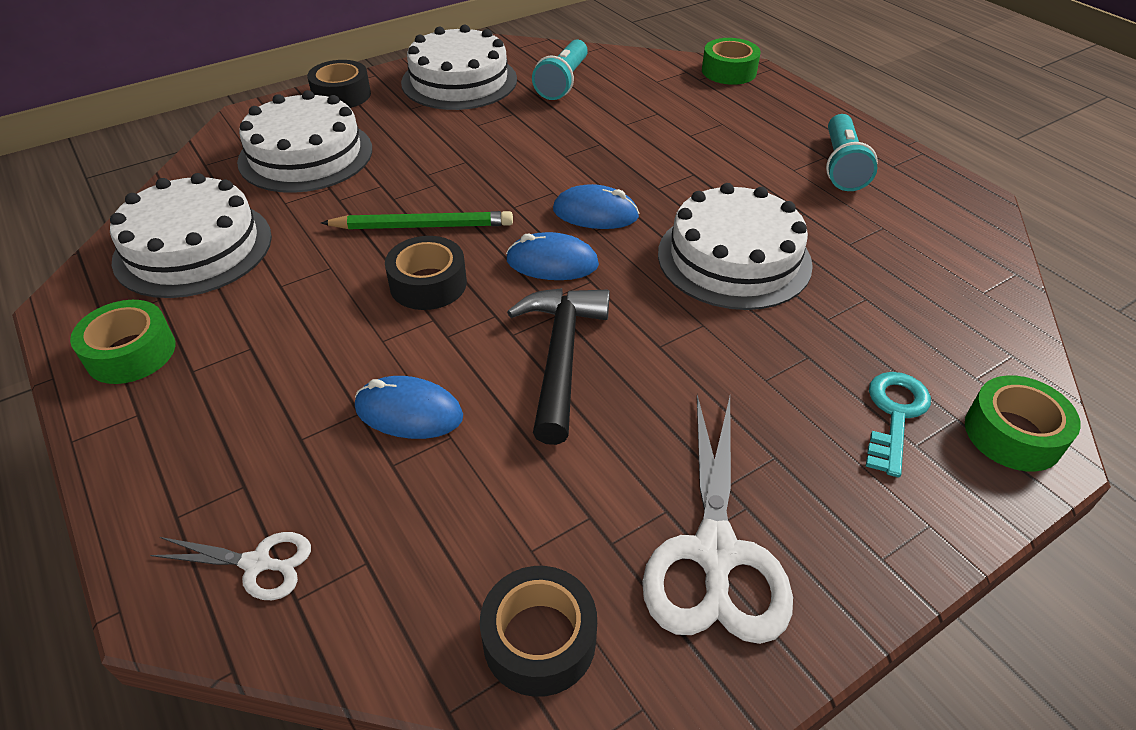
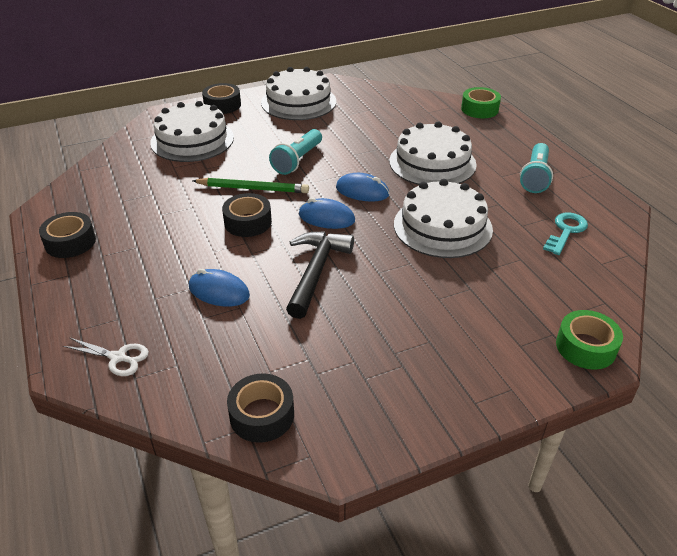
camera: 10 degrees right, 5 degrees down
(131, 353) = (70, 242): green tape -> black tape
(193, 248) = (115, 188): white cake -> white cake (432, 163)
(563, 82) = (365, 108): turquoise flashlight -> turquoise flashlight (298, 160)
(715, 553) = (375, 386): white scissors -> none
(894, 415) = (513, 327): turquoise key -> turquoise key (566, 231)

